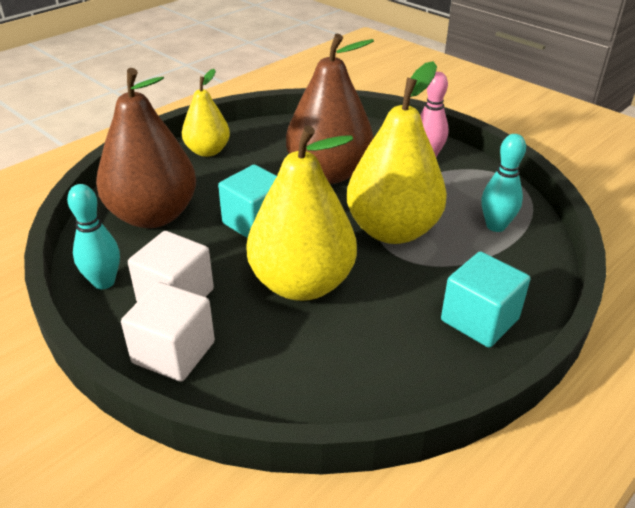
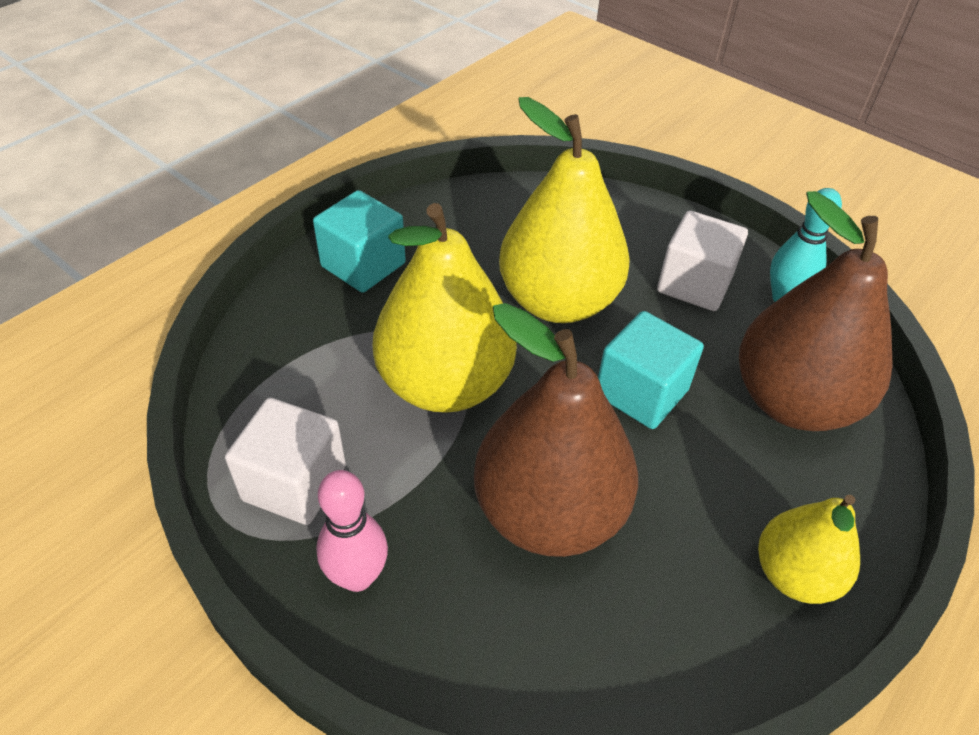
camera: 175 degrees right, 10 degrees up
(174, 352) = (666, 230): white cube -> white cube (294, 483)
(495, 226) = (293, 396): turquoise bowling pin -> none

